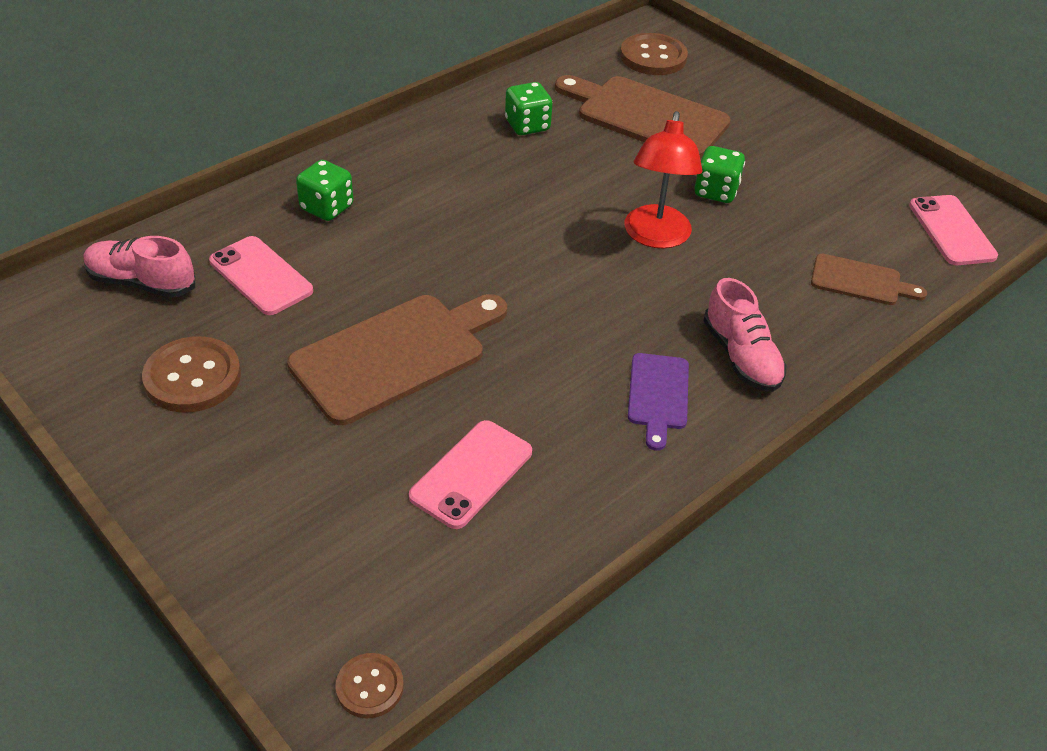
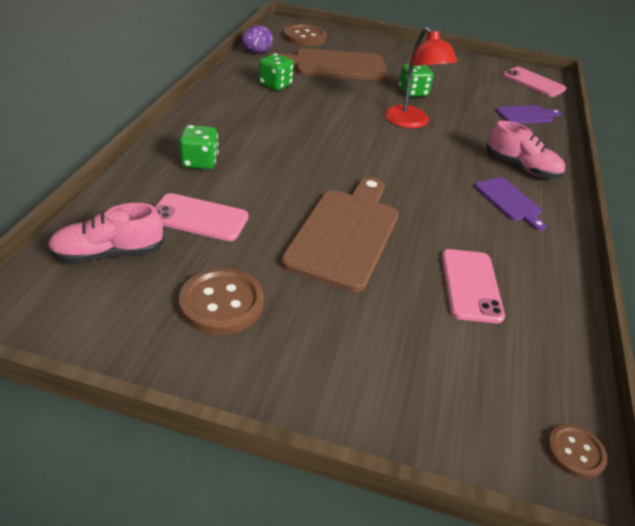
camera: 35 degrees left, 5 degrees down
(556, 66) = (256, 52): none -> purple egg
(860, 281) = (526, 115): brown cutting board -> purple cutting board

